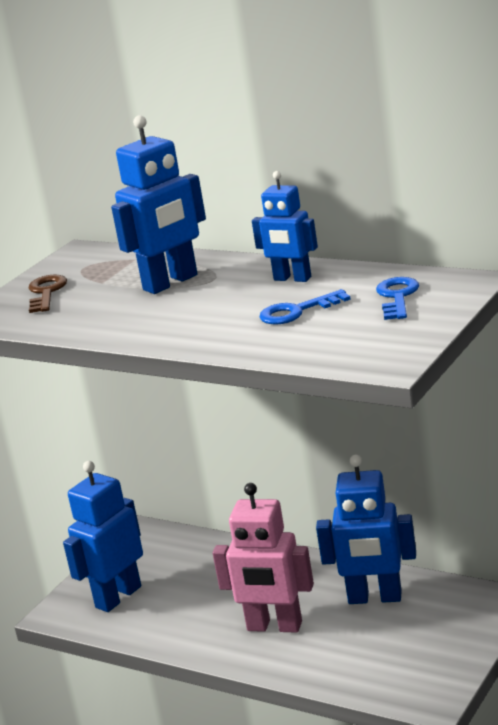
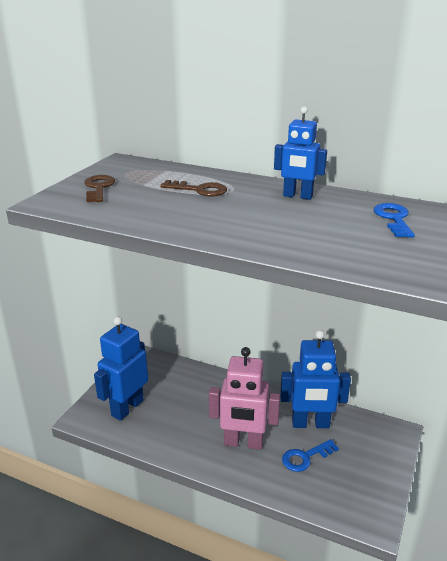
camera: 10 degrees left, 5 degrees up
(171, 283) = (199, 190): blue robot -> brown key
(297, 311) = (314, 222): blue key -> blue key (305, 457)

